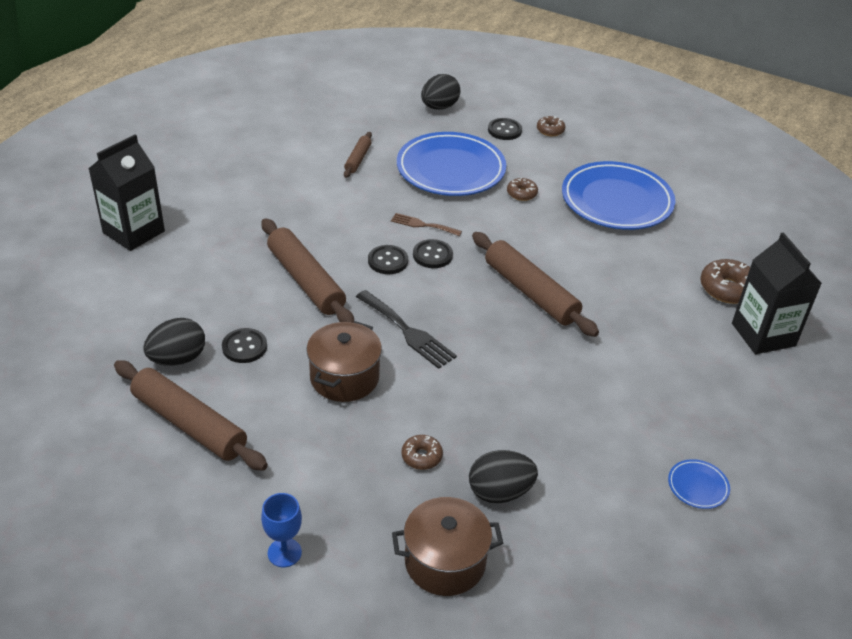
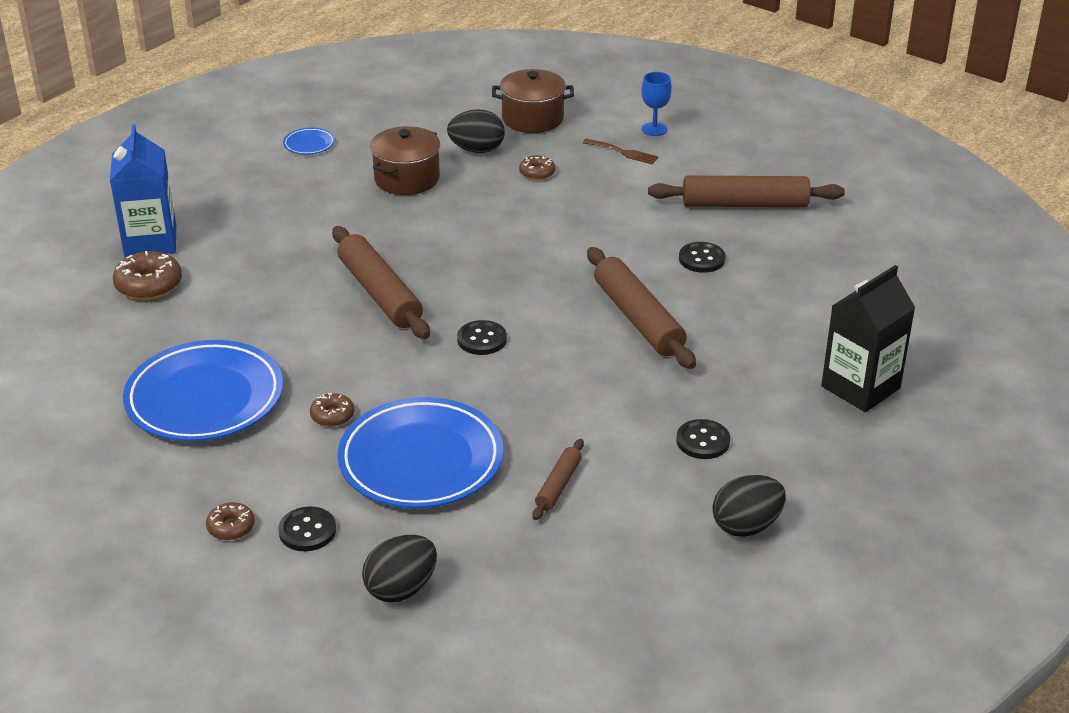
camera: 170 degrees left, 5 degrees down
(178, 359) = (768, 252): black egg -> black egg (746, 526)
(189, 424) = (744, 204): brown rolling pin -> brown rolling pin turned 45 degrees counterclockwise
(344, 378) = (600, 229): brown pot -> brown pot (407, 179)
(388, 261) = (538, 335): black button -> black button (703, 441)
(407, 331) = (529, 263): black fork -> none
(422, 225) = (484, 378): brown fork -> brown fork (623, 152)
(763, 334) = (150, 241): black carton -> blue carton

